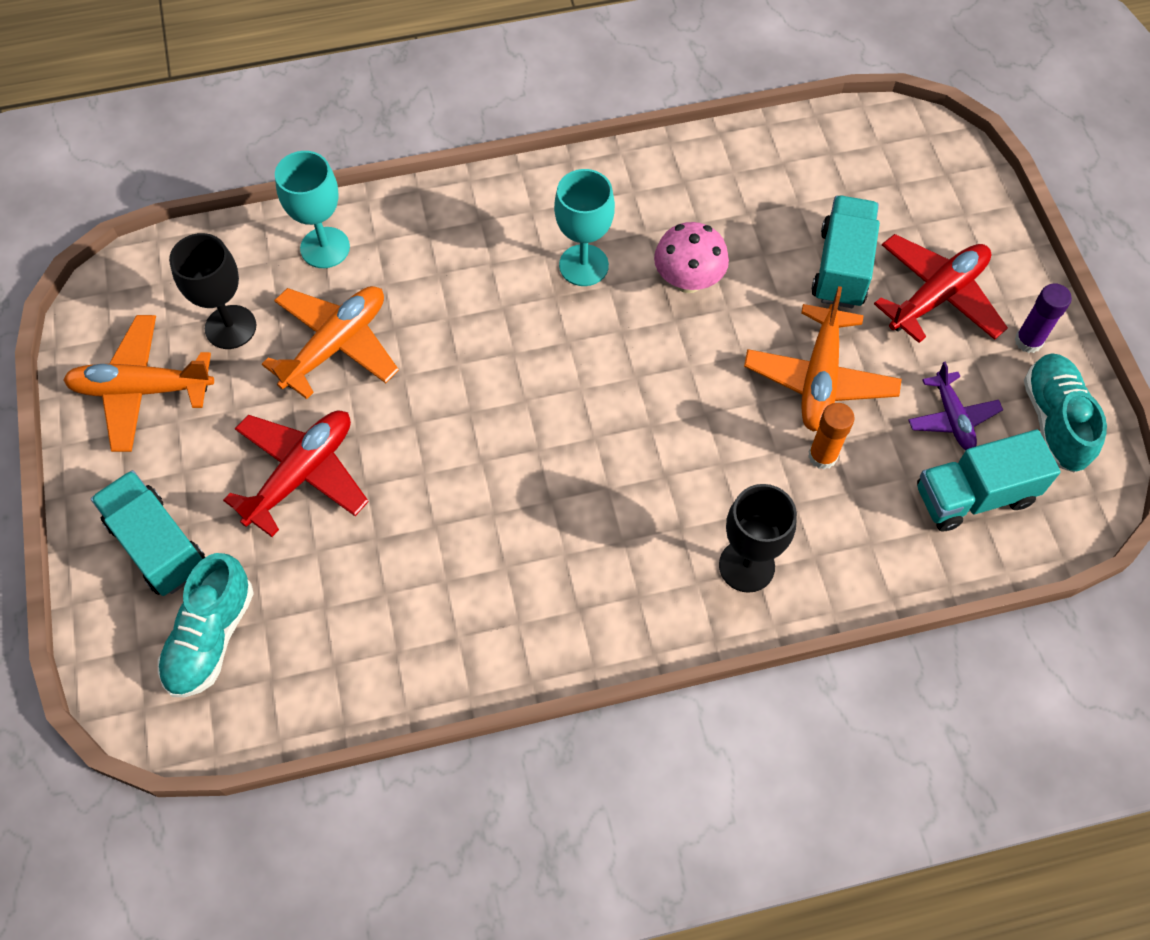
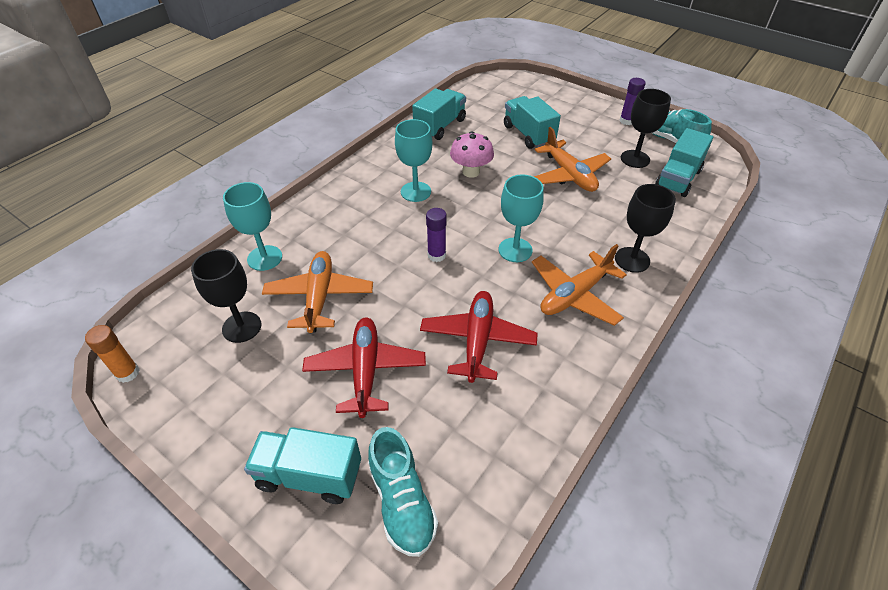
camera: 40 degrees left, 15 degrees down
(142, 389) = (210, 395): orange plane -> orange plane (575, 295)
(514, 381) = (436, 255): none -> purple glue stick
(615, 443) = (515, 250): none -> turquoise goblet
(729, 169) = (440, 126): none -> turquoise truck
(822, 456) = (606, 200): orange glue stick -> orange glue stick (127, 373)
(937, 296) = (576, 125): red plane -> red plane (477, 341)
(952, 418) = (635, 159): purple plane -> black goblet

